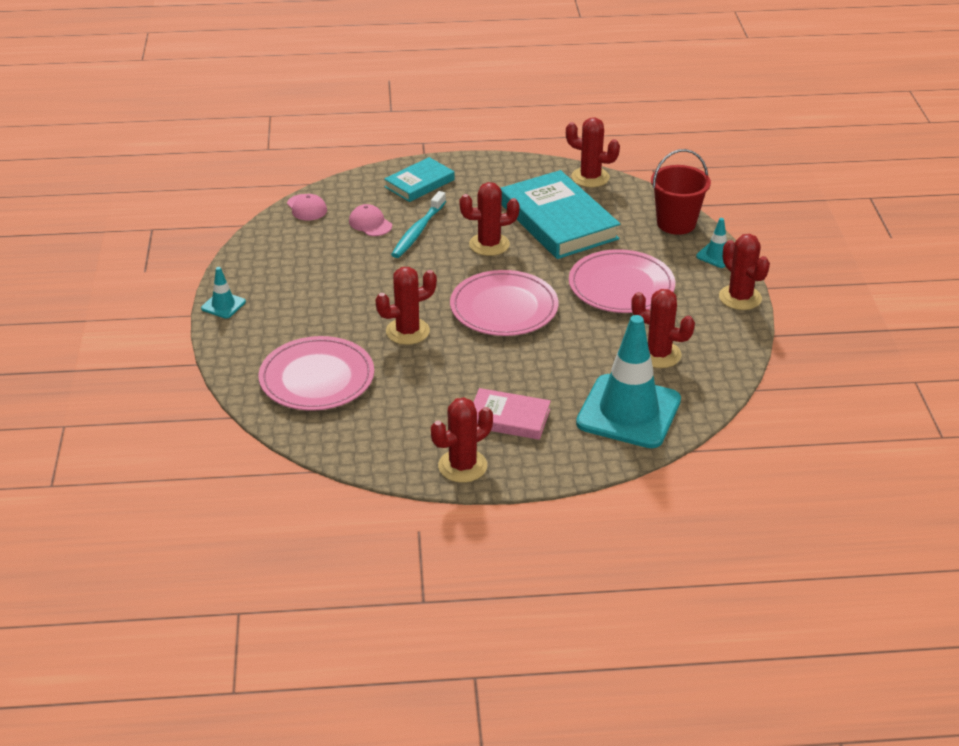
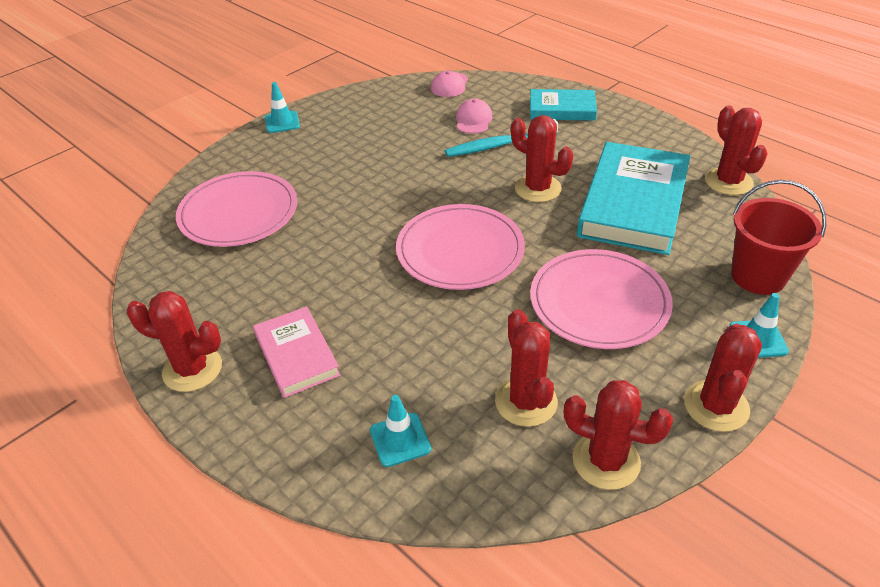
camera: 50 degrees right, 5 degrees up
(407, 331) = (356, 220): red cactus -> red cactus (606, 461)
(628, 412) = (400, 440): turquoise traffic cone -> turquoise traffic cone, size x0.43

